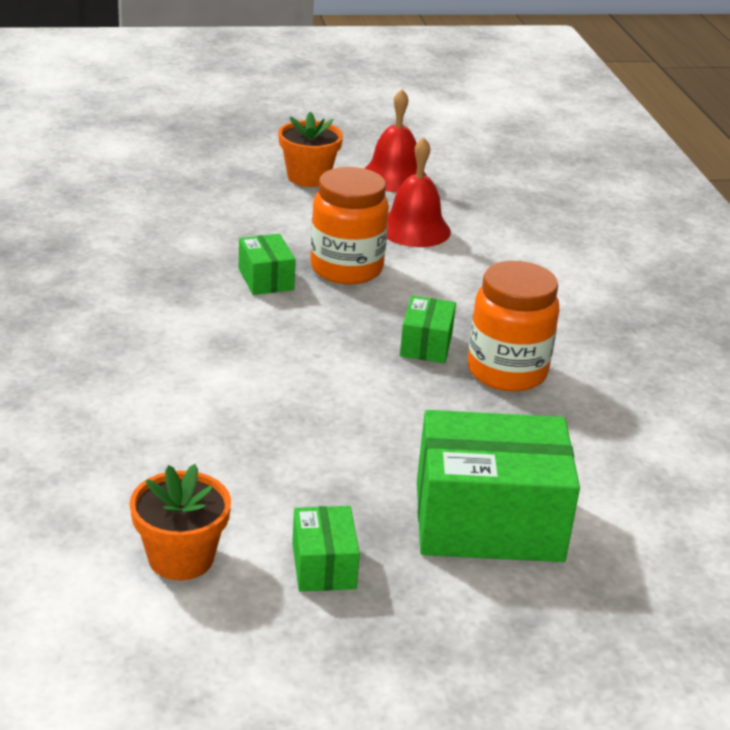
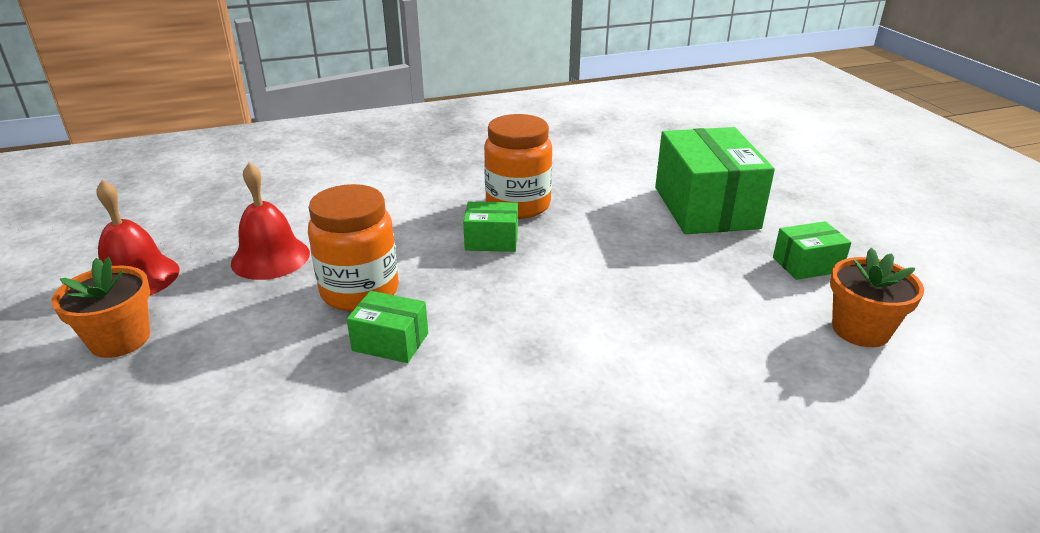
camera: 95 degrees left, 0 degrees up
(266, 279) = (390, 342): green box -> green box turned 45 degrees clockwise

